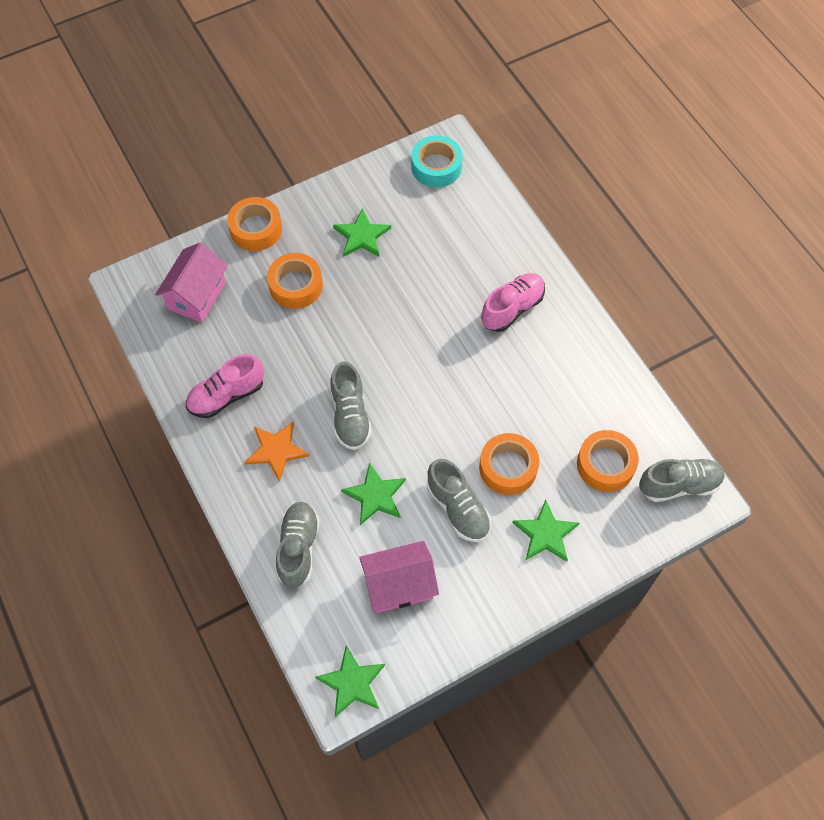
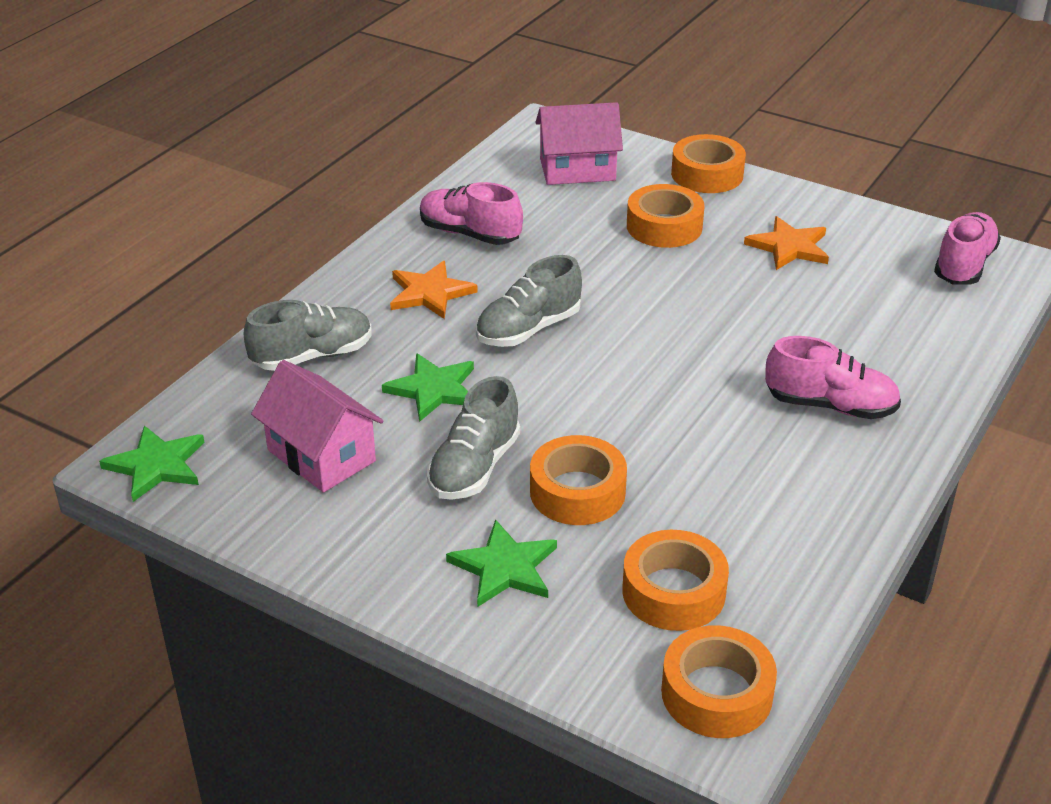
camera: 60 degrees right, 25 degrees down
(362, 236) = (789, 247): green star -> orange star
(436, 167) = (963, 265): turquoise tape -> pink shoe
(679, 485) = (716, 693): grey shoe -> orange tape

